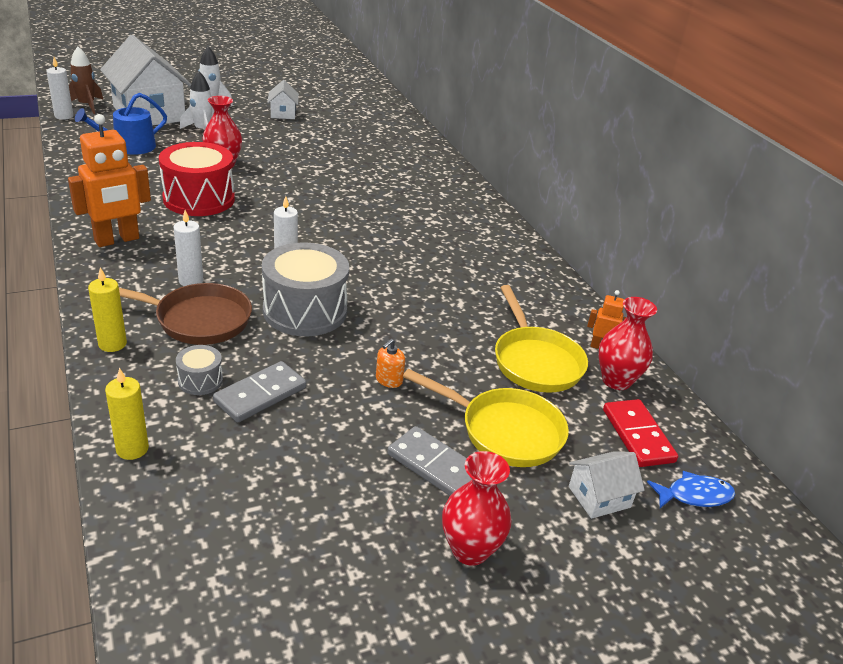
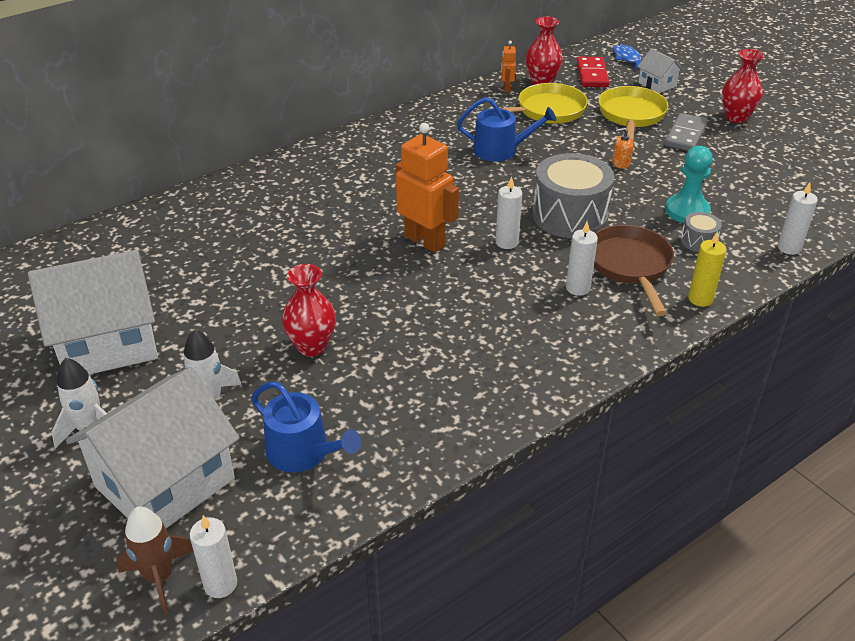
camera: 100 degrees left, 5 degrees up
(117, 240) = (545, 362): orange robot -> orange robot (425, 241)
(132, 449) = (789, 248): yellow candle -> white candle
(199, 199) = (415, 336): red drum -> none
(260, 395) = (687, 211): grey domino -> turquoise pawn
(283, 113) = (108, 342): white house -> white house, size x2.21
(389, 380) = (620, 163): orange soap dispenser -> orange soap dispenser turned 150 degrees clockwise
(453, 304) = (501, 150): none -> blue watering can
(637, 435) = (592, 74): red domino -> red domino turned 60 degrees counterclockwise

